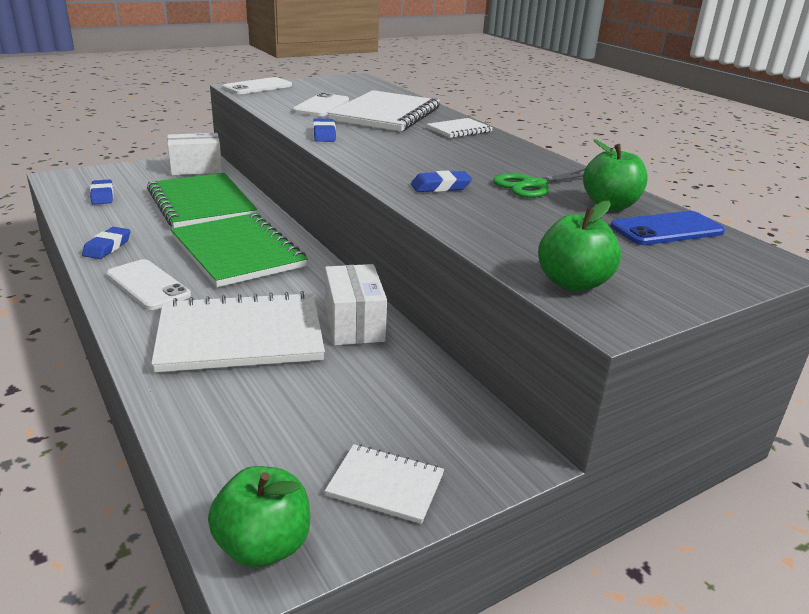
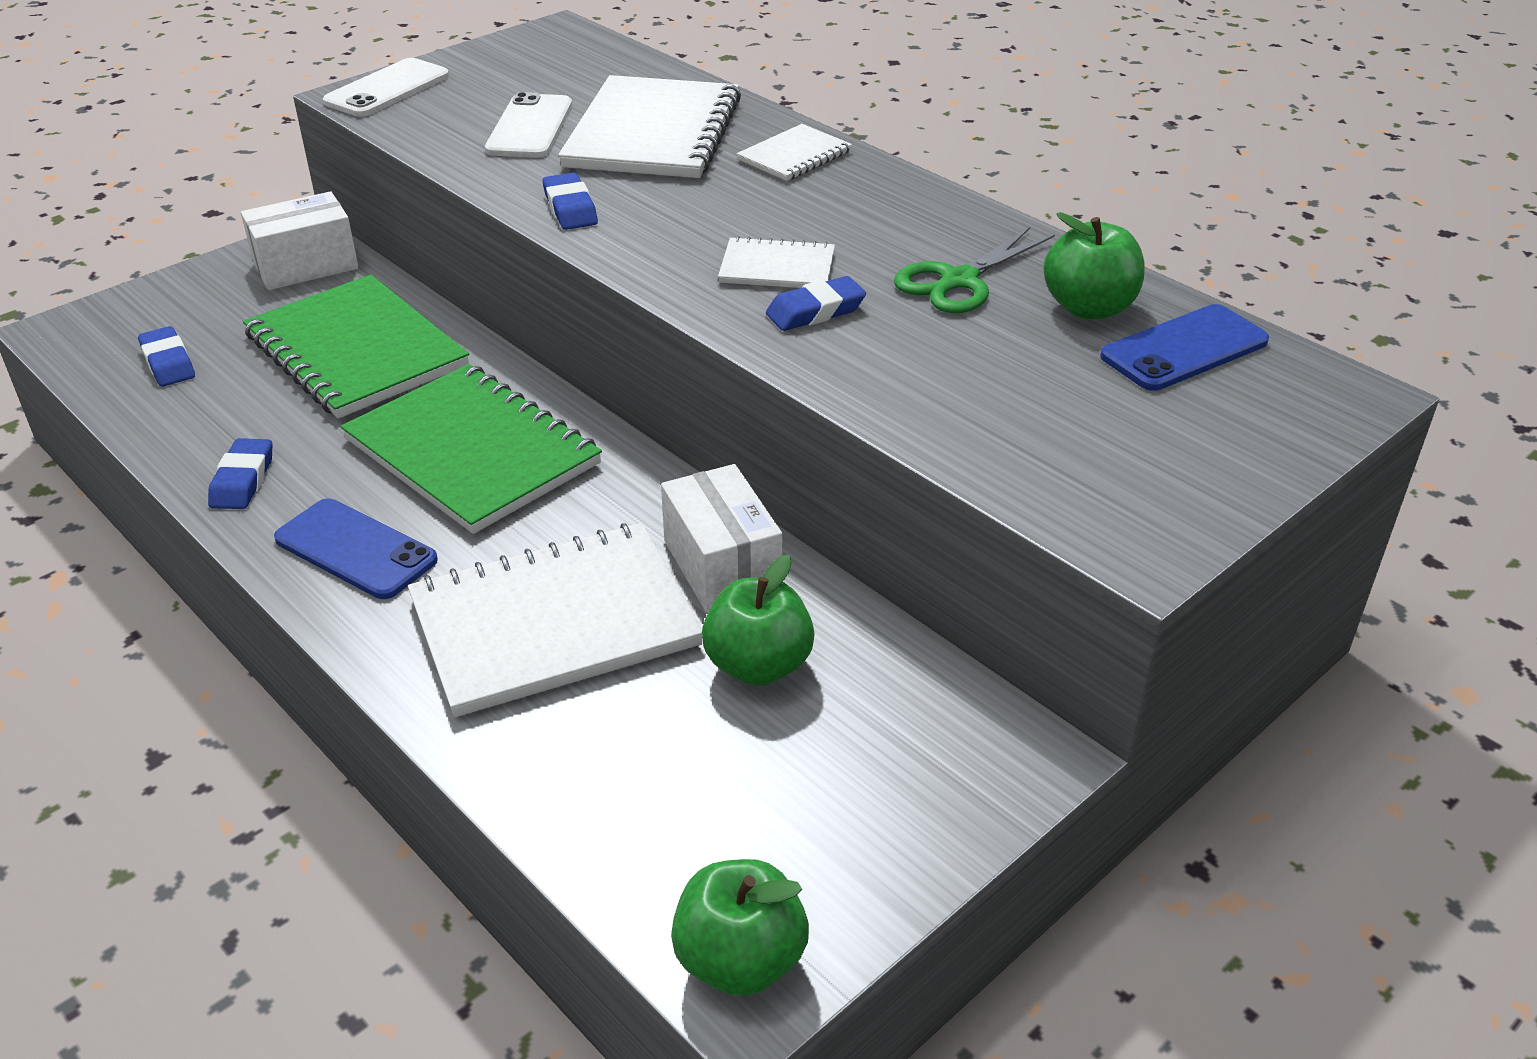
camera: 10 degrees left, 10 degrees up
(148, 285) = (356, 549): white phone -> blue phone
(385, 485) = (868, 837): white notebook -> white notebook (777, 267)
(573, 283) = (1076, 490): green apple -> green apple (758, 665)

